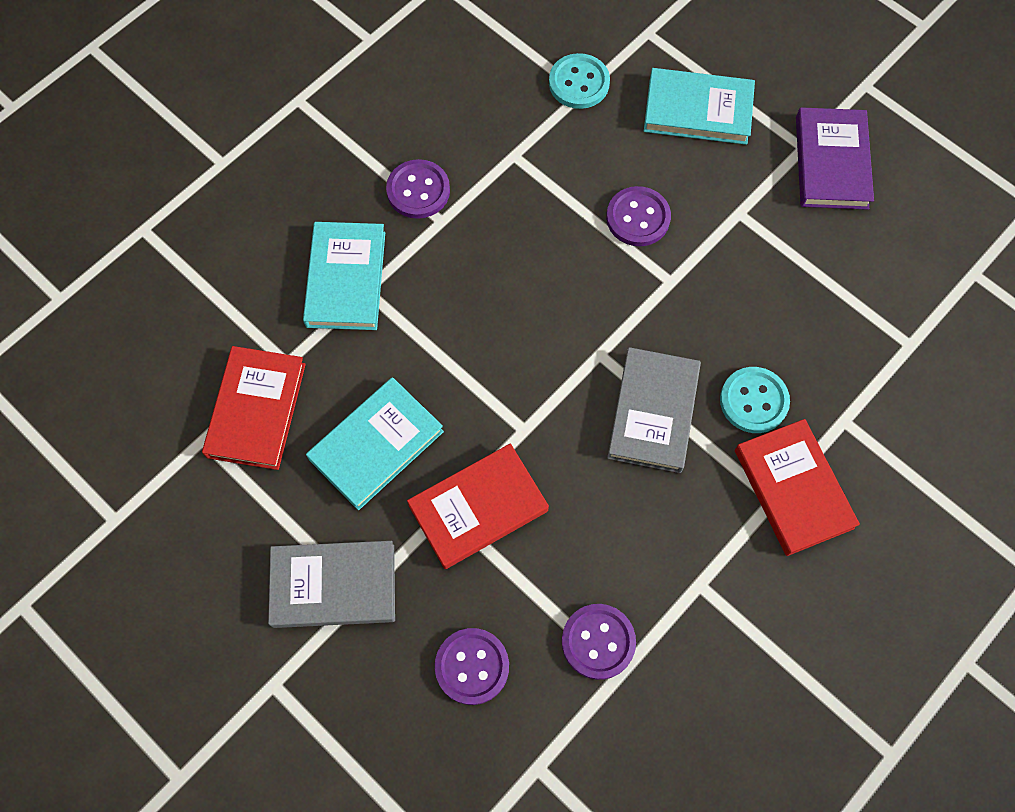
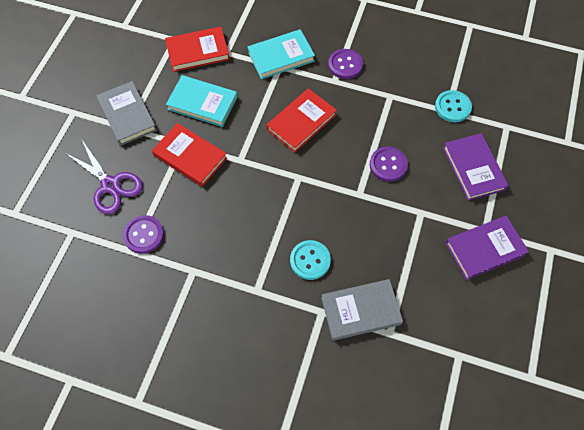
camera: 65 degrees right, 5 degrees down
(472, 666) = (110, 185): purple button -> purple scissors
(653, 412) = (278, 214): grey book -> grey book (360, 311)
(698, 110) = (473, 168): turquoise book -> purple book
(793, 489) = (268, 299): red book -> red book (301, 122)

